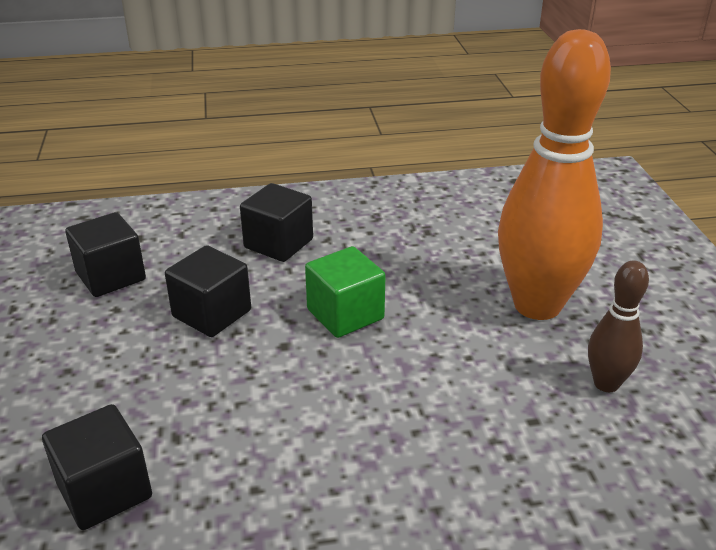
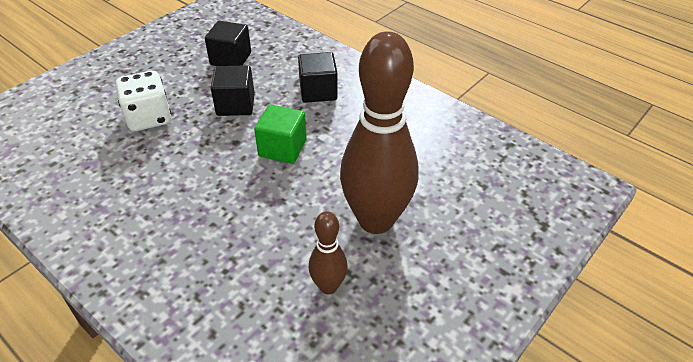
camera: 50 degrees right, 10 degrees up
(104, 490) = (91, 146): black cube -> none
(124, 402) = (148, 118): none -> white dice
(537, 305) = (376, 220): orange bowling pin -> brown bowling pin

